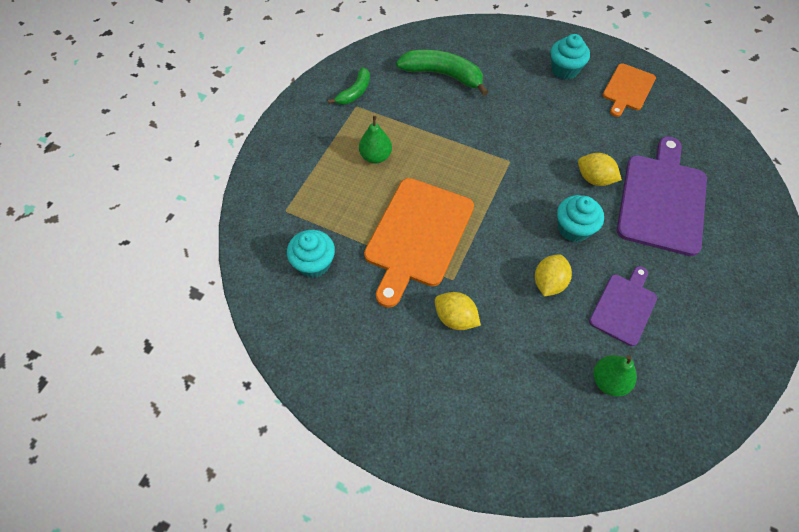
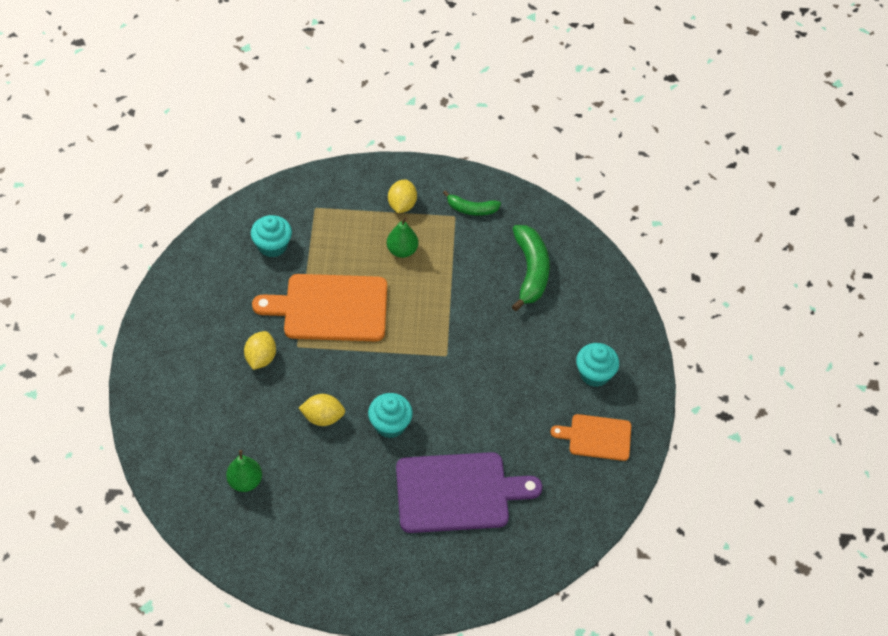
camera: 65 degrees right, 5 degrees down
(594, 179) = (457, 430): yellow lemon -> yellow lemon (402, 205)
(624, 306) = (322, 480): purple cutting board -> none

